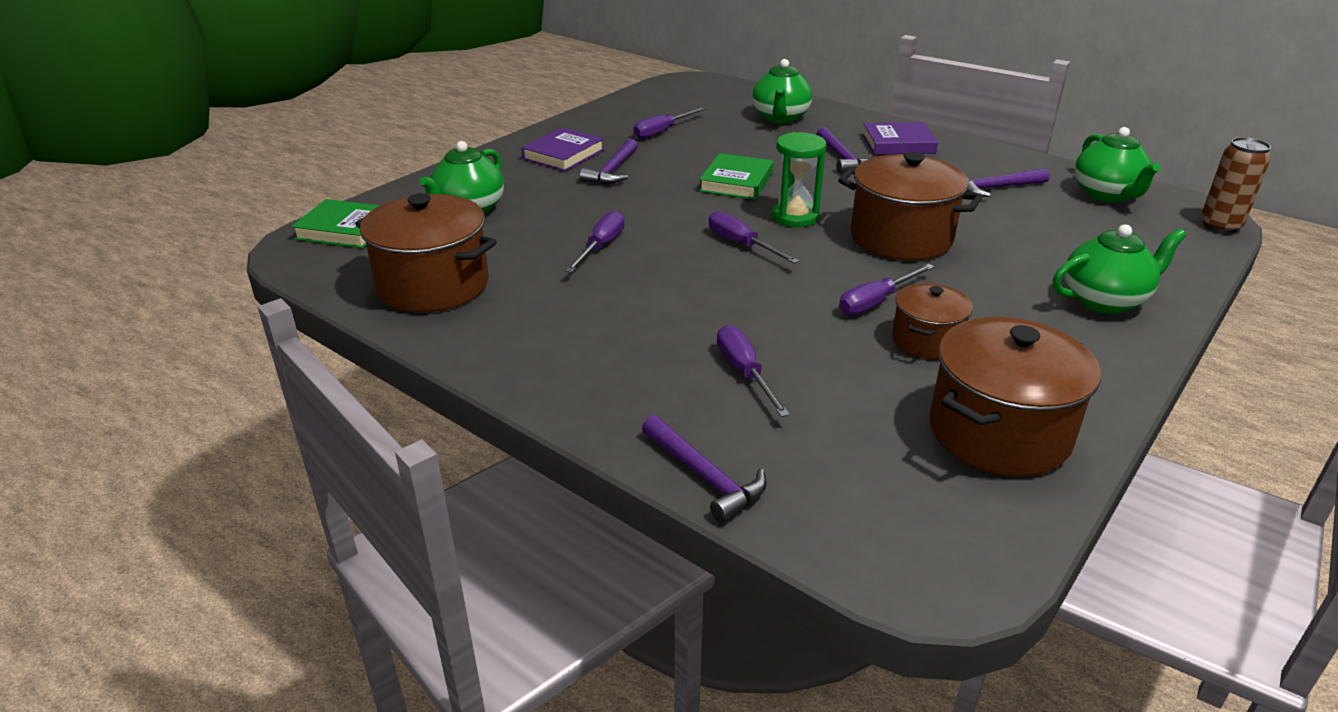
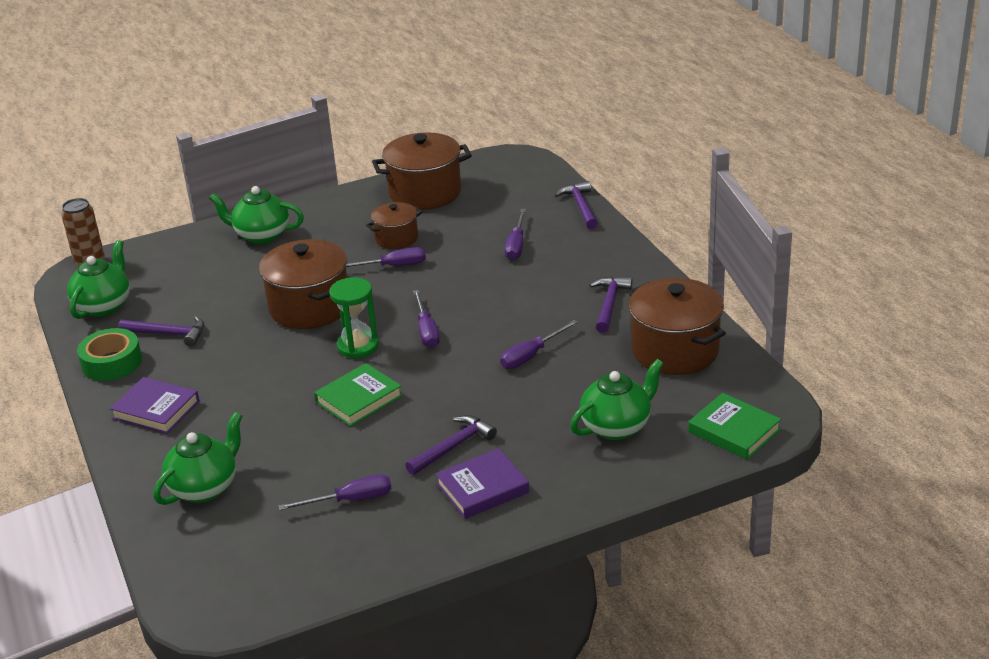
camera: 150 degrees left, 0 degrees up
(842, 158) = (232, 404): purple hammer -> purple hammer (609, 304)
(999, 161) = (112, 362): none -> green tape

